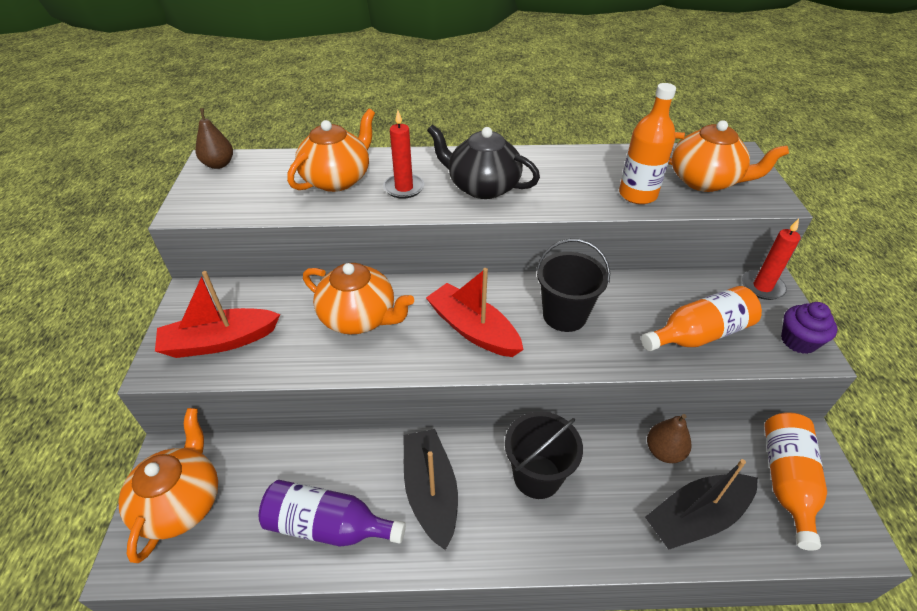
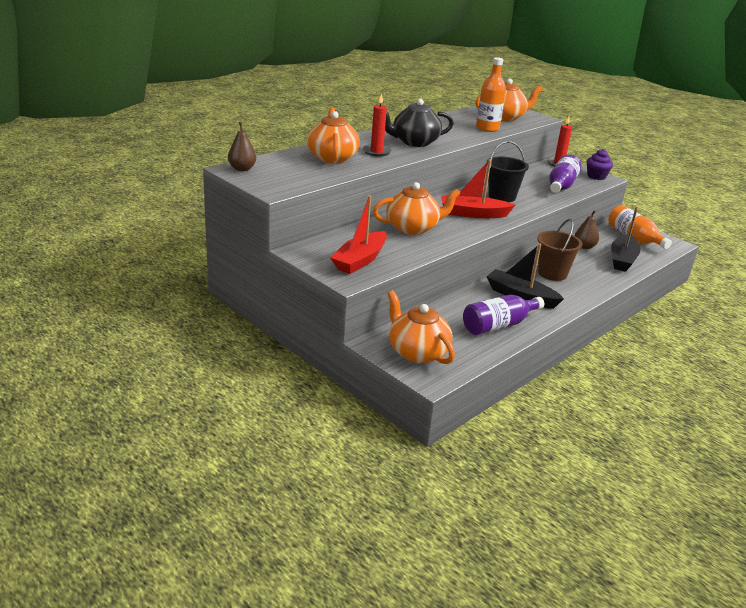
camera: 45 degrees left, 15 degrees down
(537, 476) = (552, 273): black bucket -> brown bucket
(699, 334) = (561, 185): orange bottle -> purple bottle

